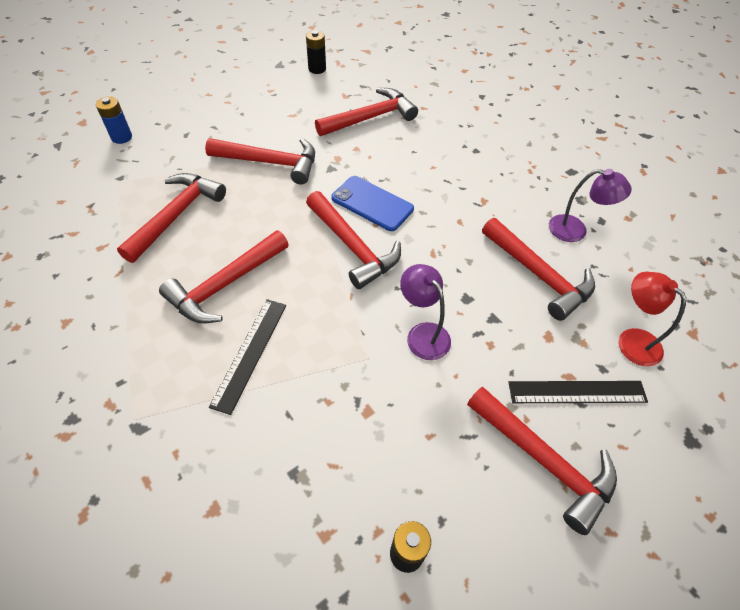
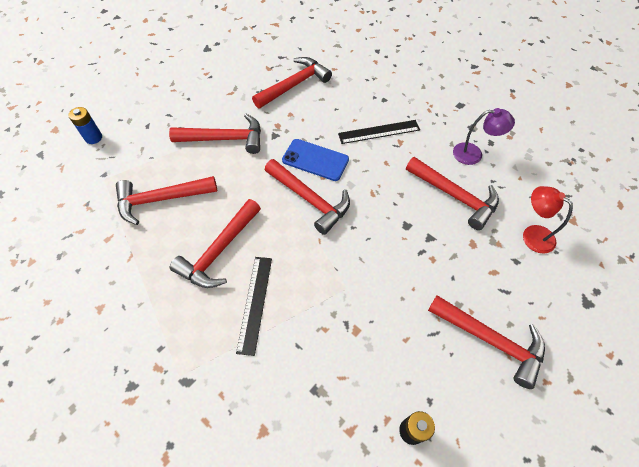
camera: 10 degrees left, 5 degrees up
(176, 215) = (161, 199): red hammer -> red hammer turned 120 degrees counterclockwise
(317, 69) = (239, 47): black battery -> none
(423, 334) = (381, 260): purple lamp -> none
(577, 392) = (502, 283): black ruler -> black ruler (379, 132)

